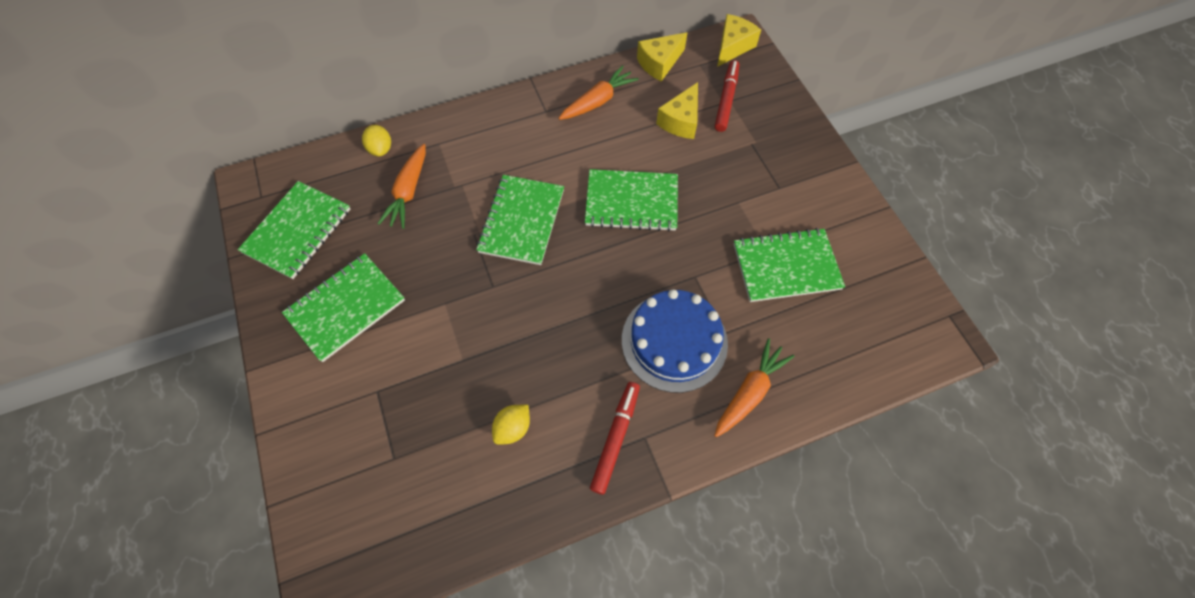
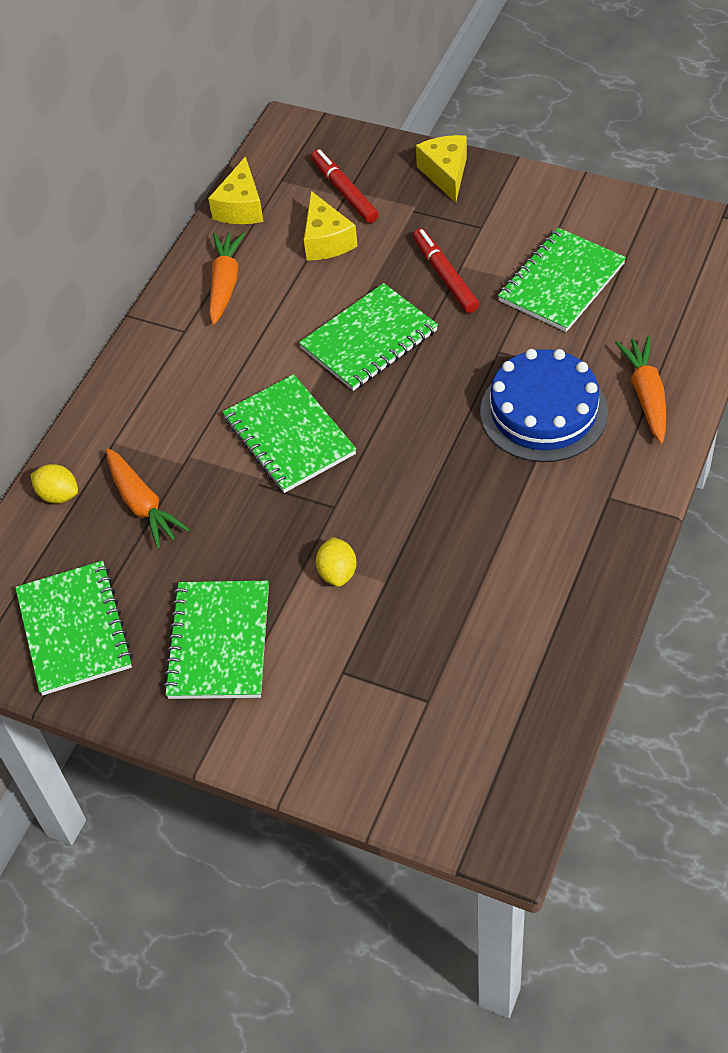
camera: 40 degrees left, 10 degrees down
(513, 428) = (497, 587): yellow lemon -> yellow lemon (337, 573)
(615, 438) = (587, 518): red marker -> red marker (445, 276)
(732, 47) = (292, 142): yellow cheese -> yellow cheese (445, 174)

